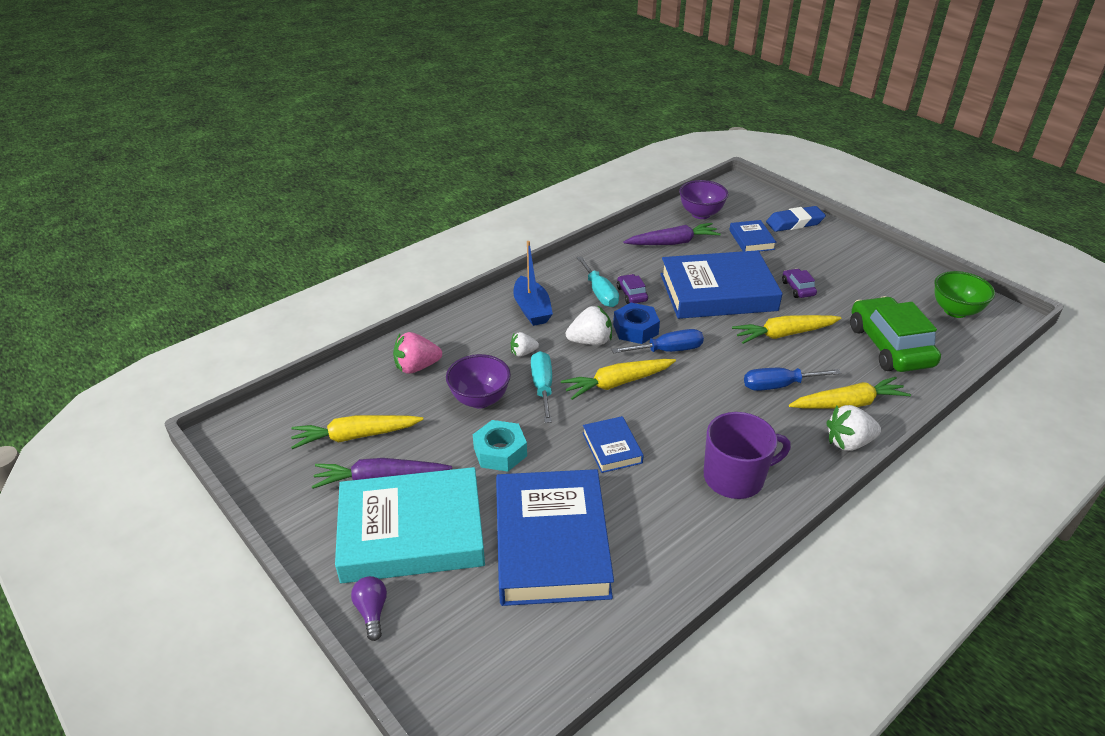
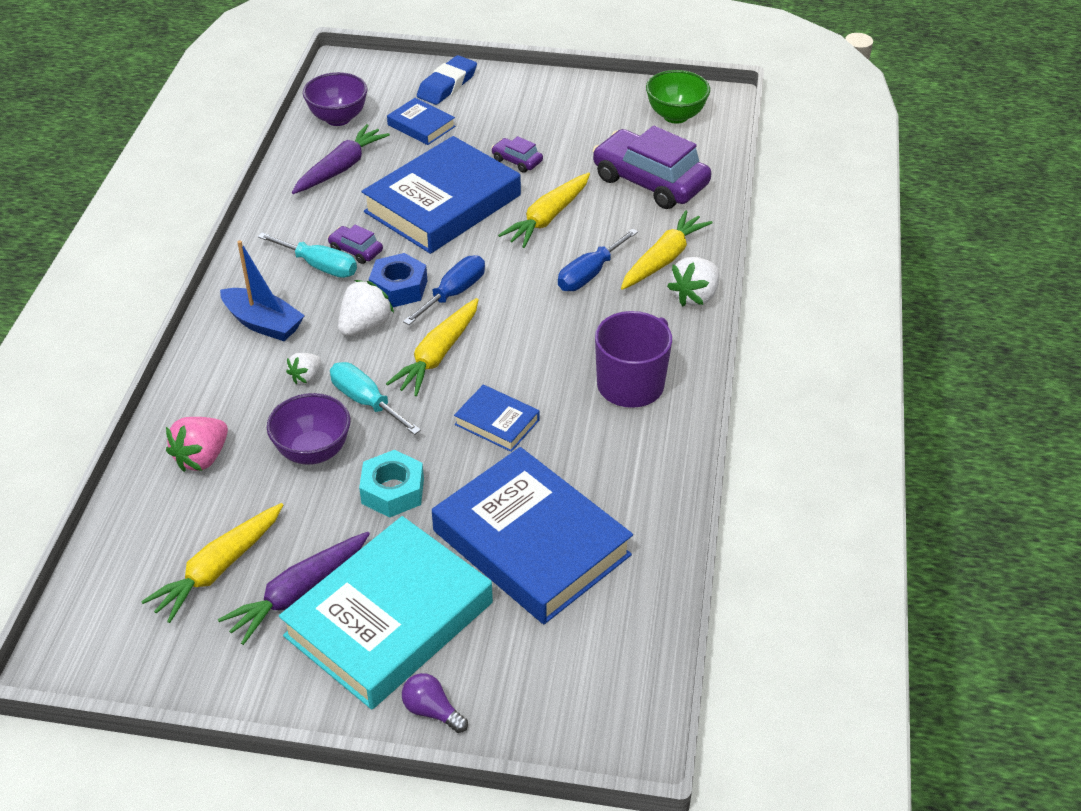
camera: 40 degrees left, 5 degrees up
(889, 346) = (650, 181): green car -> purple car

